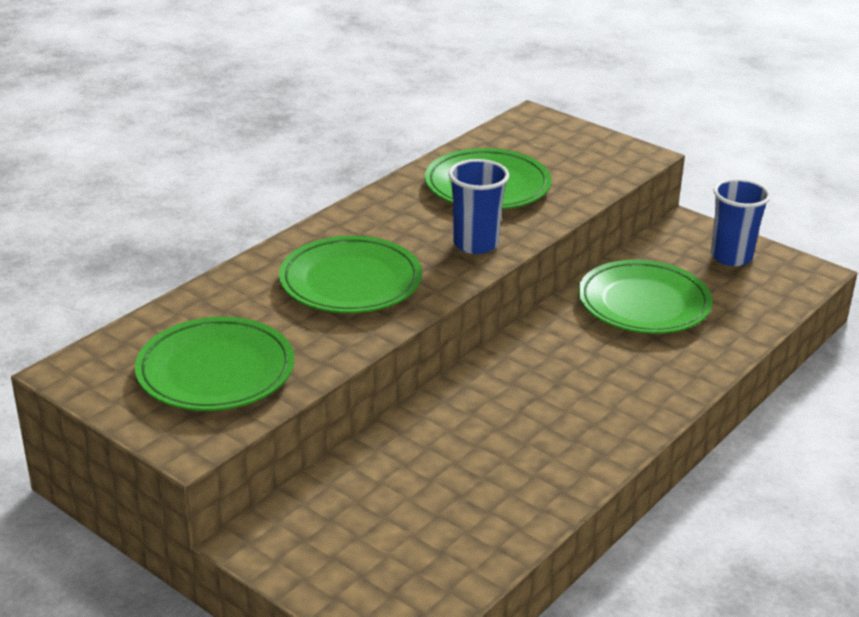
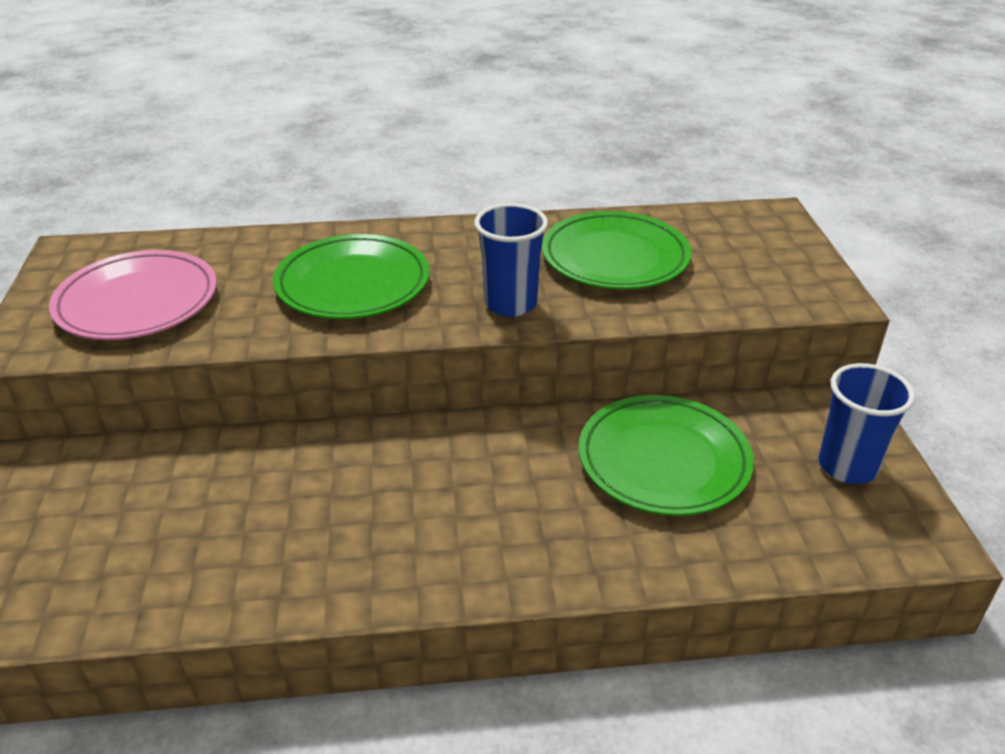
camera: 45 degrees right, 5 degrees up
(216, 371) = (137, 302): green plate -> pink plate

